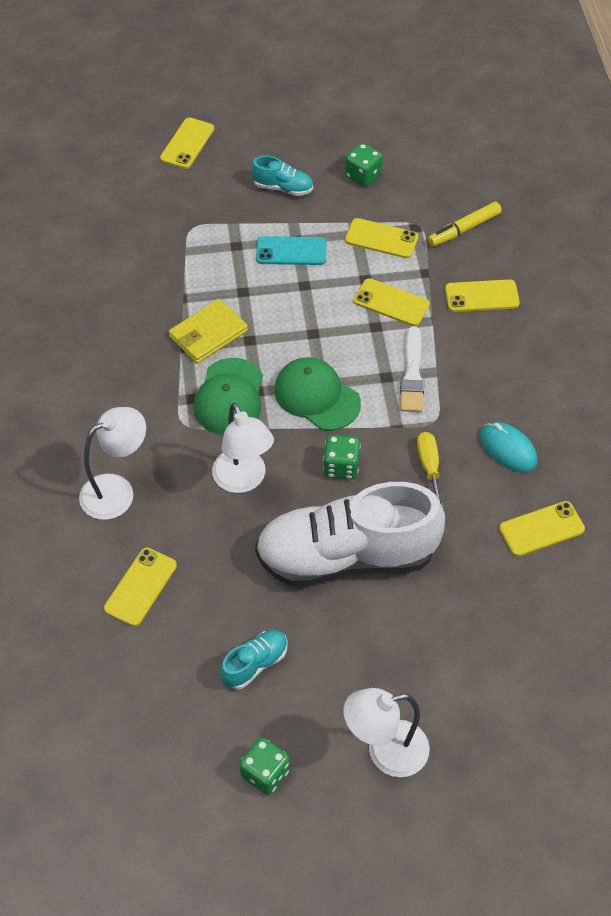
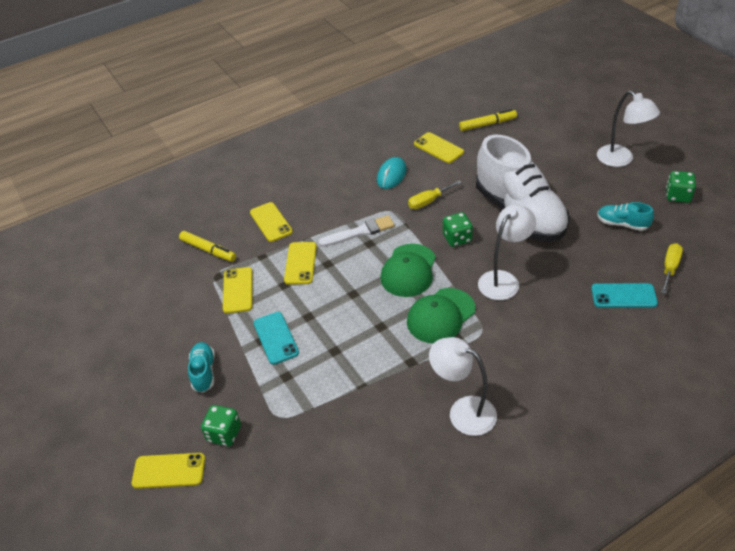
camera: 110 degrees left, 10 degrees down
(117, 491) = (565, 343): white lamp -> white lamp (463, 411)
(140, 587) = (623, 296): yellow phone -> turquoise phone
(148, 666) = (670, 268): none -> yellow screwdriver
(208, 334) = (390, 354): yellow wallet -> none
(229, 397) = (440, 316): green cap -> green cap turned 150 degrees clockwise
(363, 175) = (170, 326): green dice -> green dice (224, 434)
(569, 620) = (487, 124): none -> yellow marker

